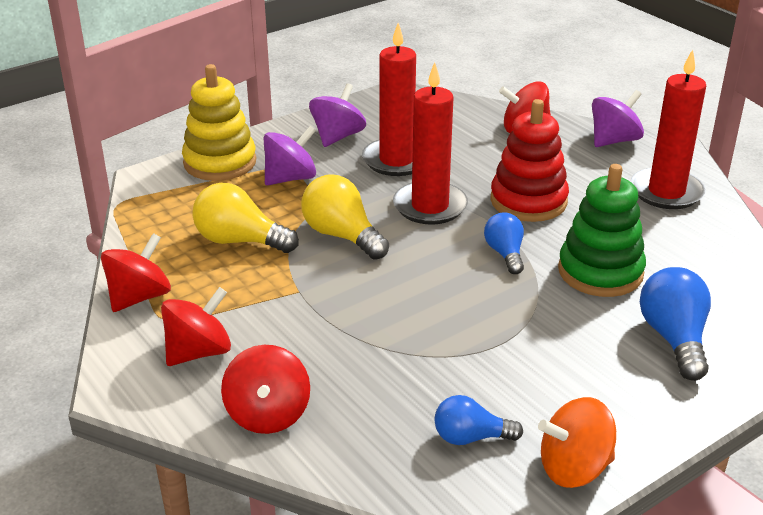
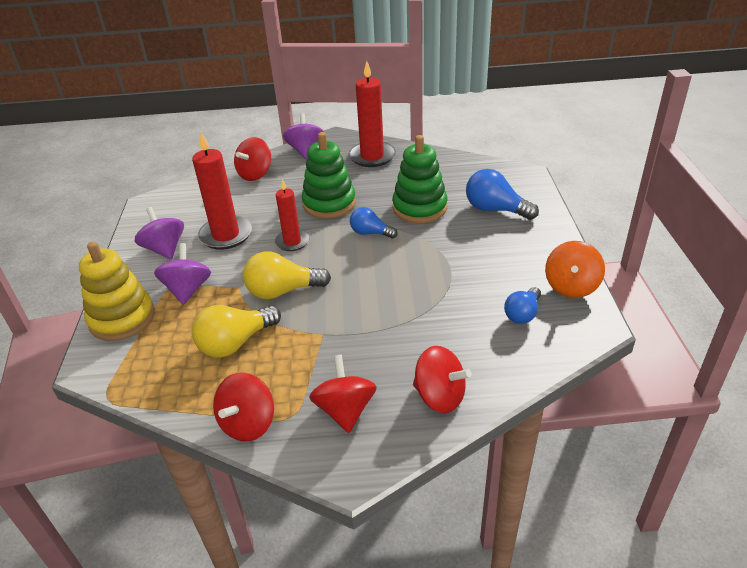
camera: 55 degrees left, 5 degrees up
(139, 297) = (248, 423): red spinning top -> red spinning top turned 135 degrees counterclockwise
(430, 206) = (292, 242): red candle -> red candle, size x0.63
(528, 201) = (329, 203): red stacking toy -> green stacking toy

